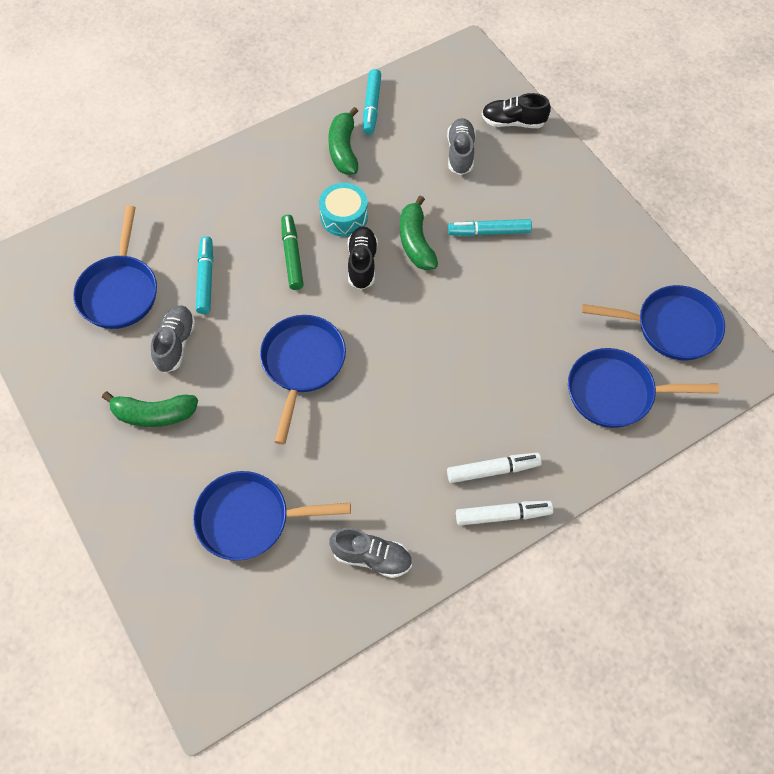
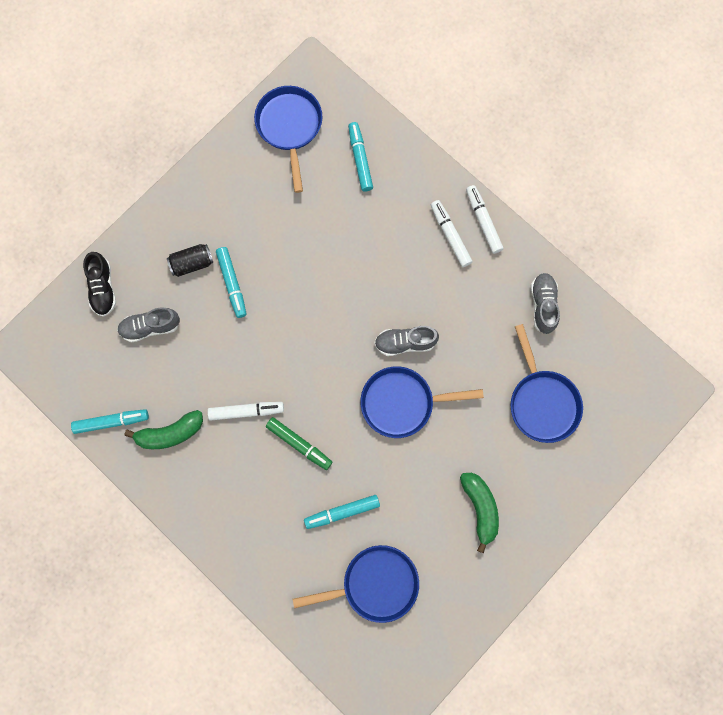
camera: 105 degrees left, 15 degrees up
(176, 344) = (412, 514): grey shoe -> grey shoe (405, 343)
(292, 256) = (299, 444): green marker -> green marker turned 120 degrees counterclockwise
(344, 217) = (246, 411): turquoise drum -> white marker
(362, 263) = (291, 382): black shoe -> none
(416, 242) = (258, 342): green banana -> none
(521, 201) = (192, 263): none -> black can
(616, 393) = (360, 159): blue pan -> turquoise marker

